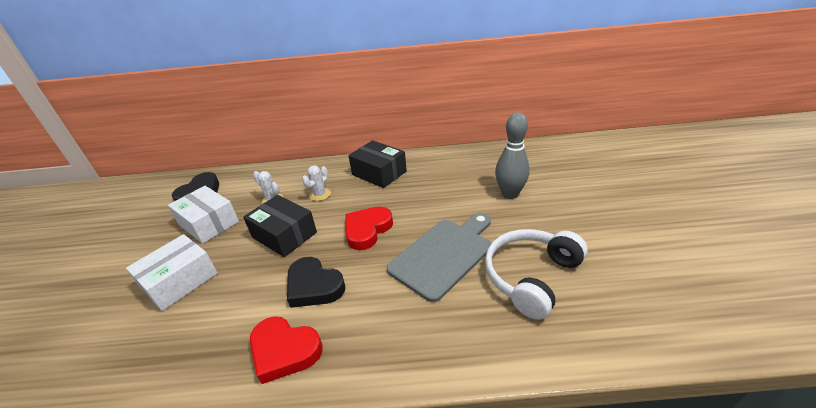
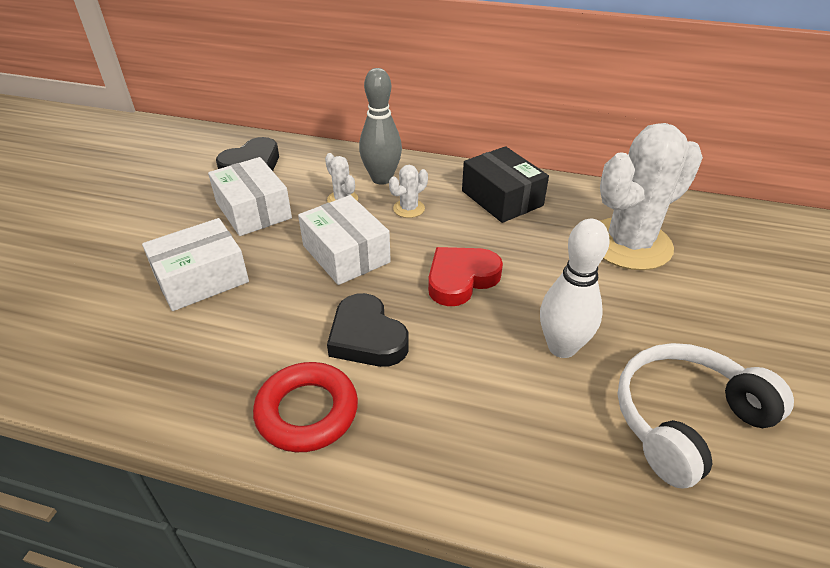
camera: 15 degrees right, 5 degrees up
(284, 235) = (346, 254): black box -> white box
(284, 351) = (307, 412): red heart -> red ring
(444, 254) = (562, 347): grey cutting board -> white bowling pin
(465, 181) = (629, 244): none -> white cactus
(509, 194) = (695, 284): grey bowling pin -> grey bowling pin (381, 179)

